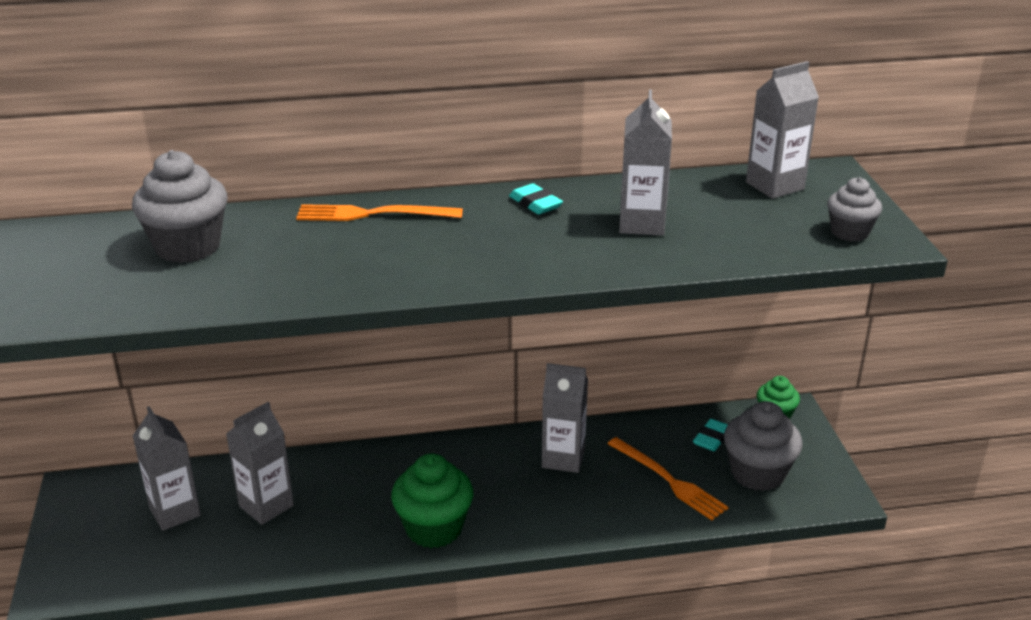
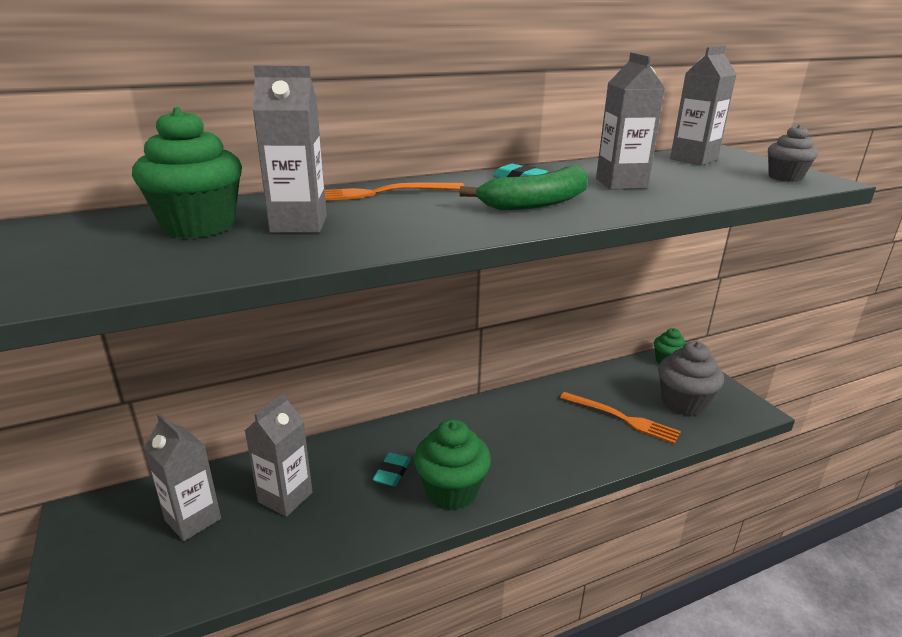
camera: 15 degrees left, 5 degrees down
(188, 247) = (199, 226): grey cupcake -> green cupcake
(522, 248) = (537, 203): none -> green banana
(563, 458) = (531, 414): grey carton -> grey carton (299, 224)
(712, 438) = (634, 383): turquoise eraser -> turquoise eraser (392, 472)

